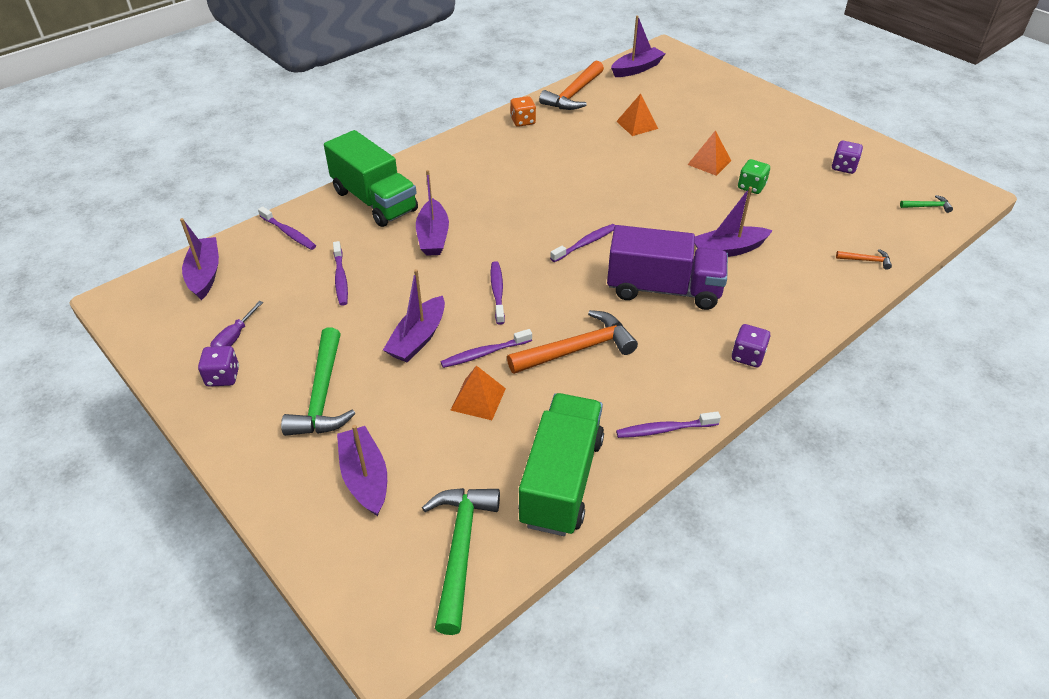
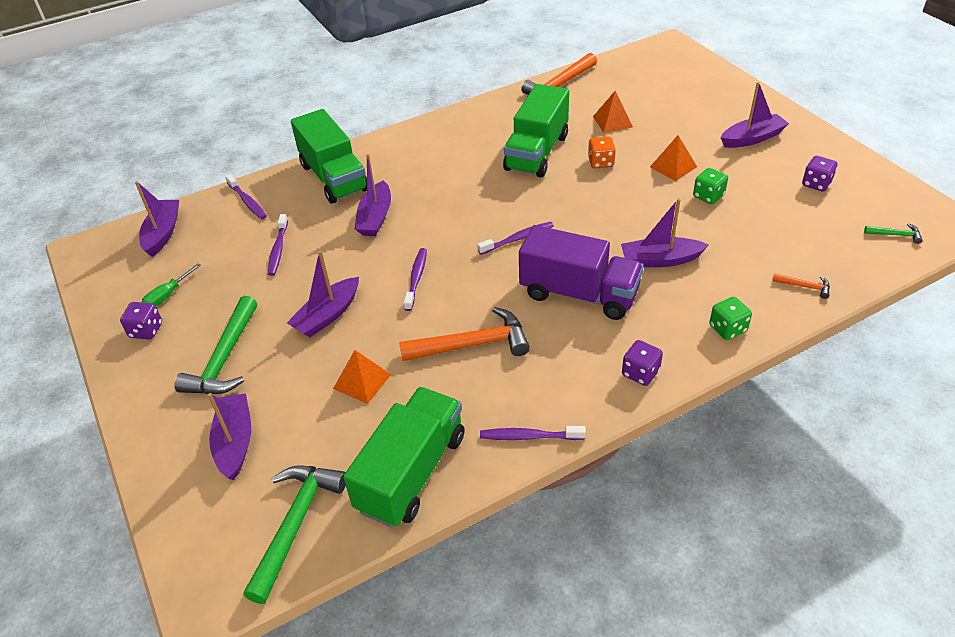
camera: 15 degrees right, 0 degrees up
(234, 338) = (168, 295): purple screwdriver -> green screwdriver
(485, 353) = (383, 337): purple toothbrush -> none
(523, 121) = (500, 110): orange dice -> orange dice (600, 162)
(574, 159) = (537, 152): none -> green truck
(637, 69) = (633, 63): purple boat -> purple boat (752, 138)
(812, 306) = (727, 328): none -> green dice

